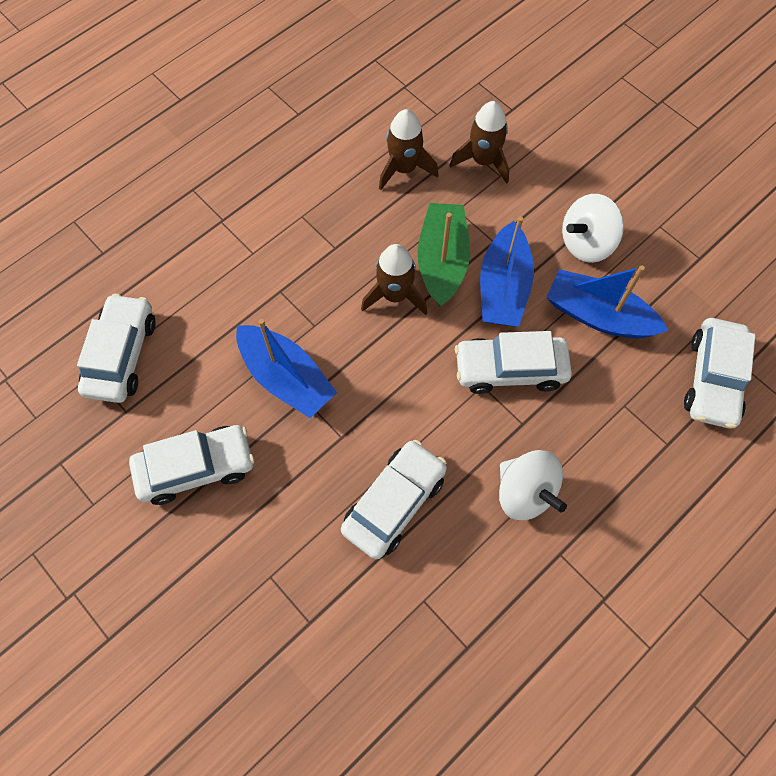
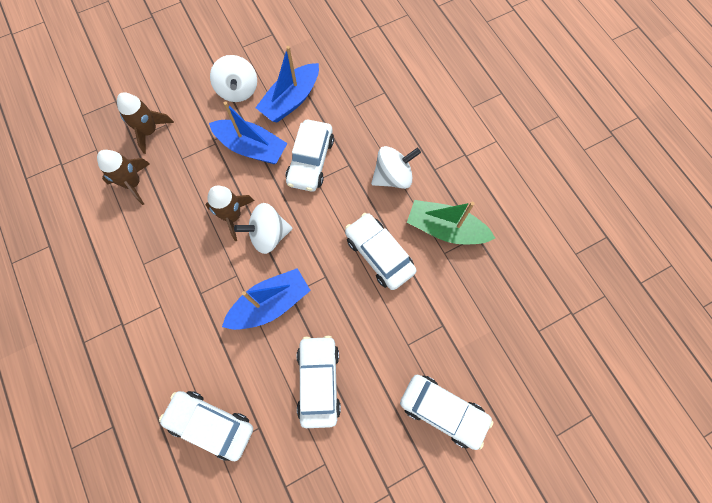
camera: 75 degrees left, 5 degrees up
(381, 347) = (268, 235): none -> white spinning top
(442, 261) = (218, 179): green boat -> green boat (445, 229)
(713, 379) = (352, 55): white car -> white car (443, 410)

